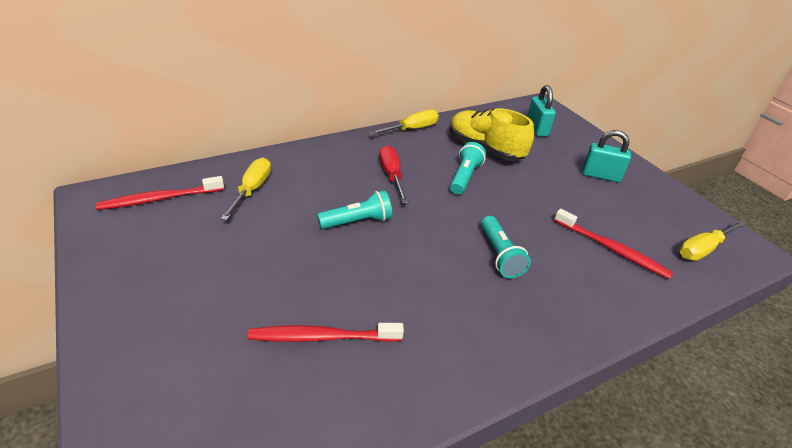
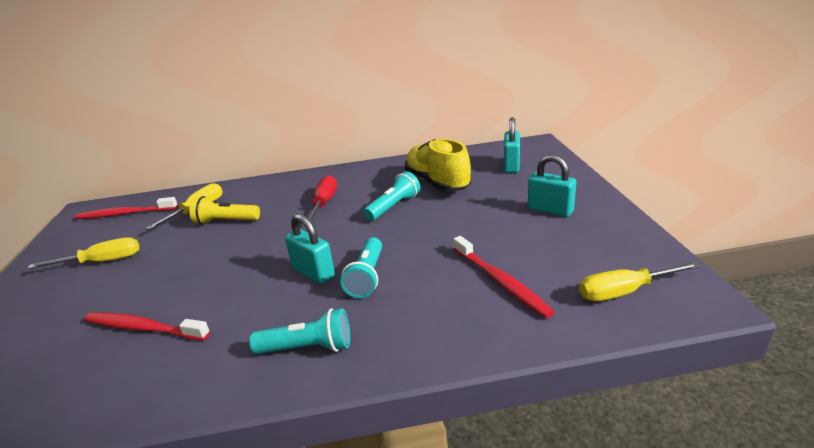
camera: 25 degrees right, 10 degrees down
(300, 202) = (226, 221): none -> yellow flashlight
(357, 221) = (259, 239): turquoise flashlight -> turquoise flashlight (308, 347)
(412, 129) = (378, 166): yellow screwdriver -> yellow screwdriver (102, 261)
(446, 255) = (313, 272): none -> turquoise padlock

